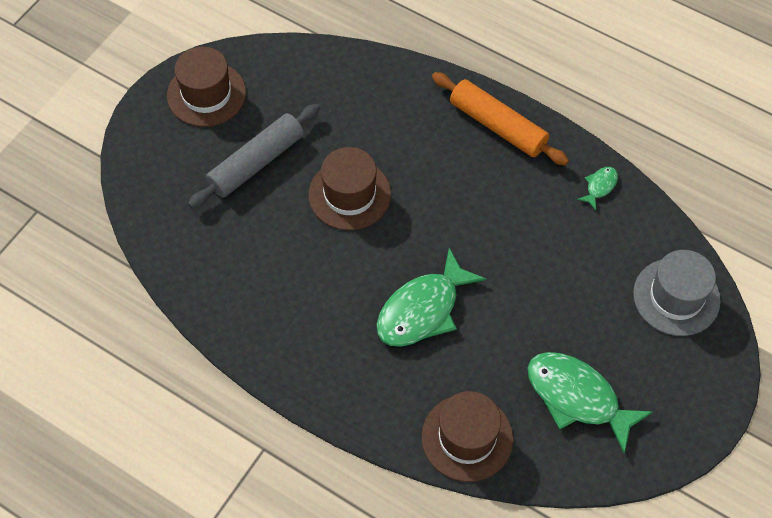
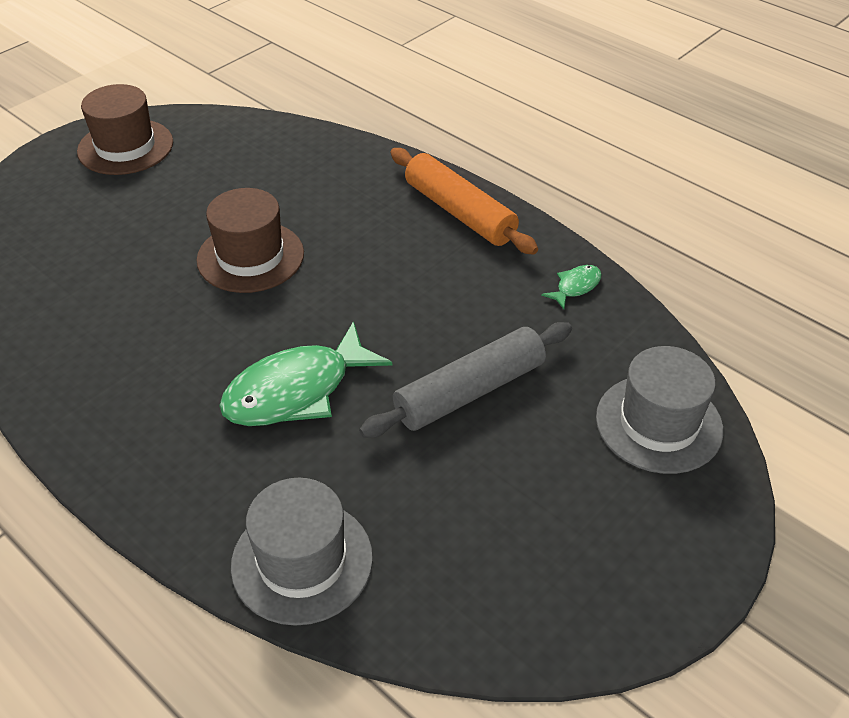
camera: 10 degrees right, 15 degrees down
(256, 162) = (151, 213): grey rolling pin -> grey rolling pin (469, 391)
(467, 438) = (302, 561): brown hat -> grey hat
(577, 397) = (484, 531): green fish -> none

